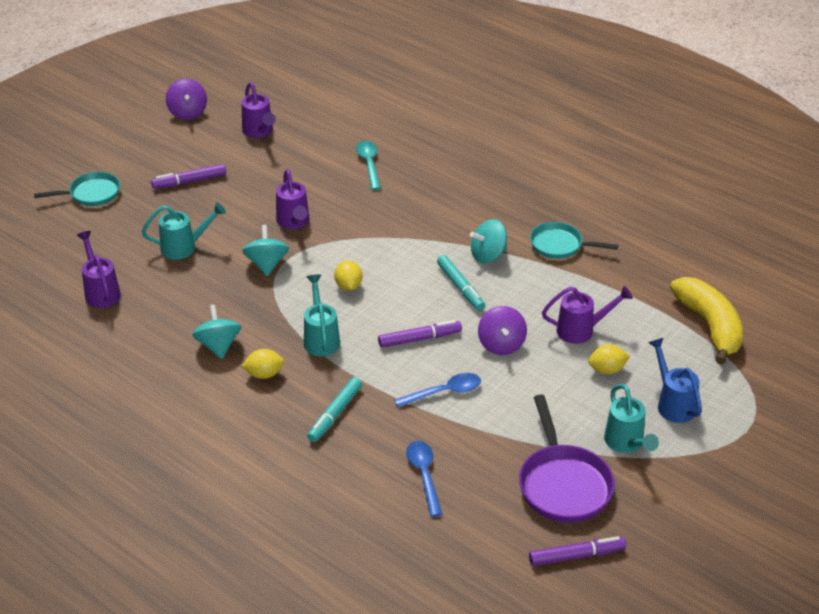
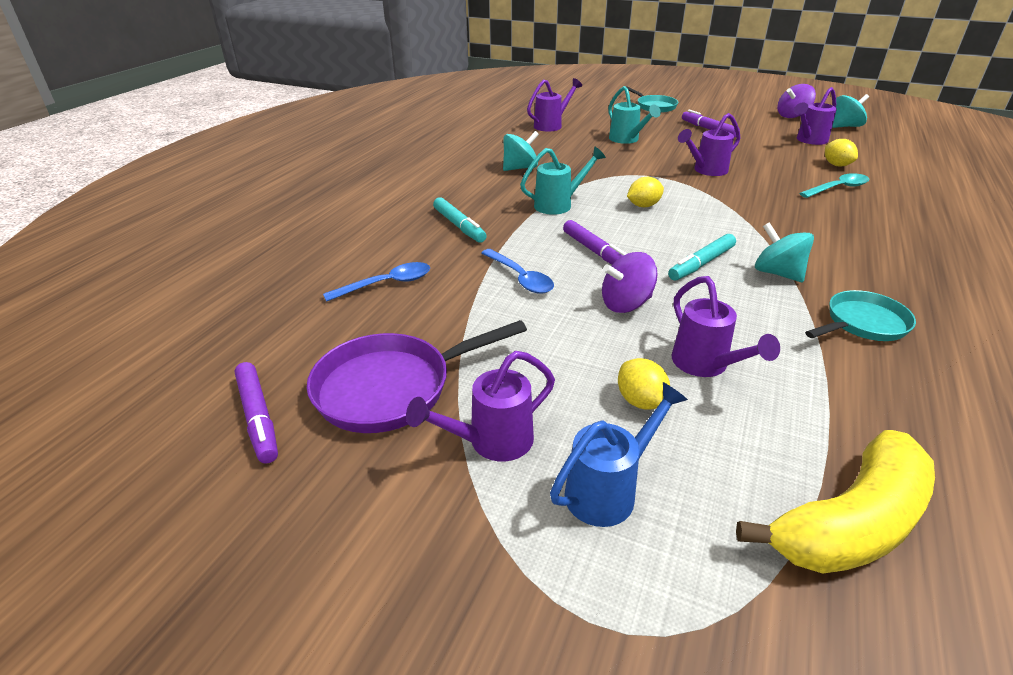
camera: 75 degrees right, 5 degrees down
(264, 374) = (496, 189): yellow lemon -> yellow lemon (836, 165)
(266, 264) = (638, 169): turquoise spinning top -> turquoise spinning top (845, 126)
(335, 414) = (459, 226): turquoise marker -> turquoise marker turned 135 degrees counterclockwise
(560, 245) = (863, 323): turquoise pan -> turquoise pan turned 60 degrees clockwise
(626, 444) = (491, 442): turquoise watering can -> purple watering can

